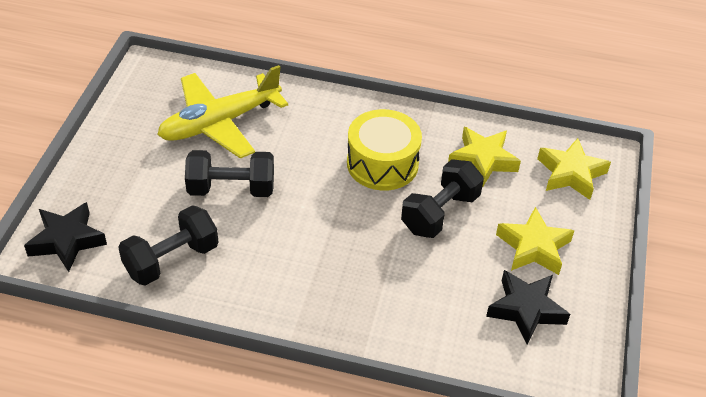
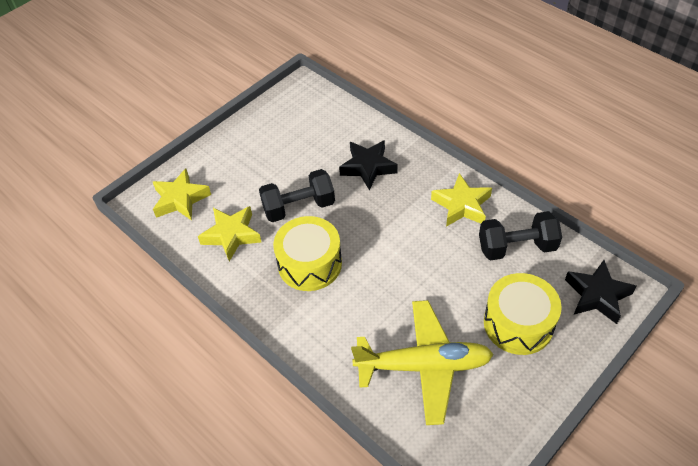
camera: 145 degrees left, 5 degrees up
(144, 185) = (518, 323): none -> yellow drum
(231, 189) = (445, 290): black dumbbell -> none
(526, 310) = (298, 128): black star -> black star (368, 167)
(533, 247) = (258, 161): yellow star -> yellow star (462, 205)

